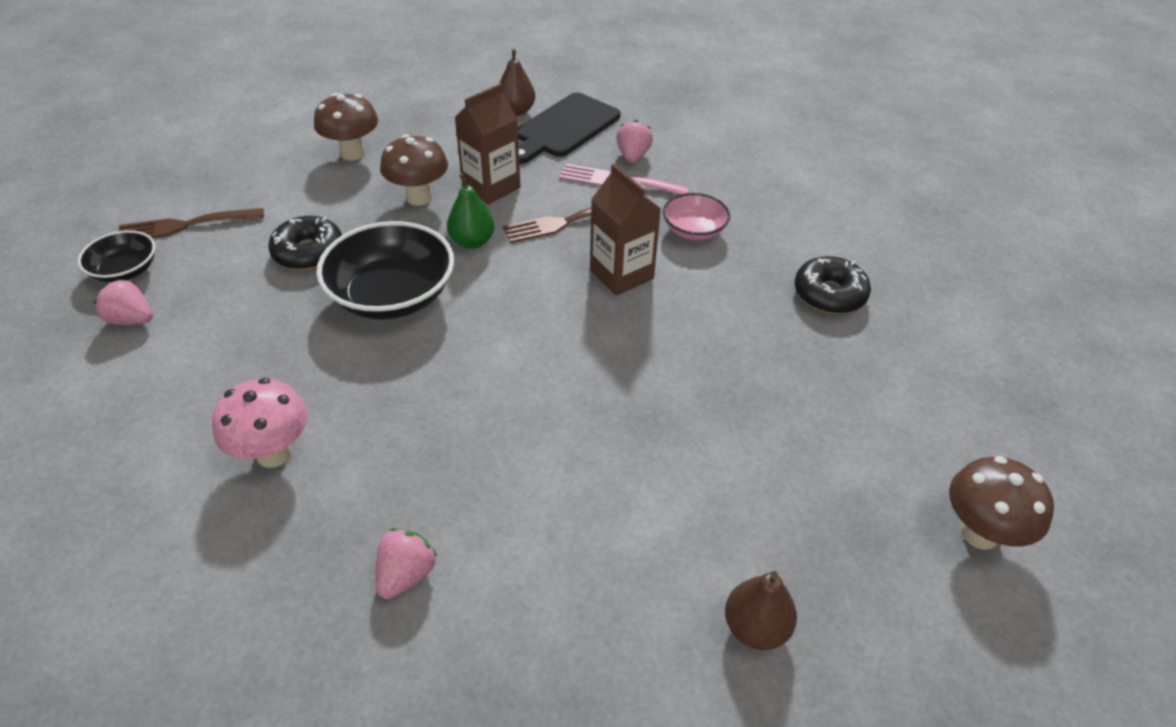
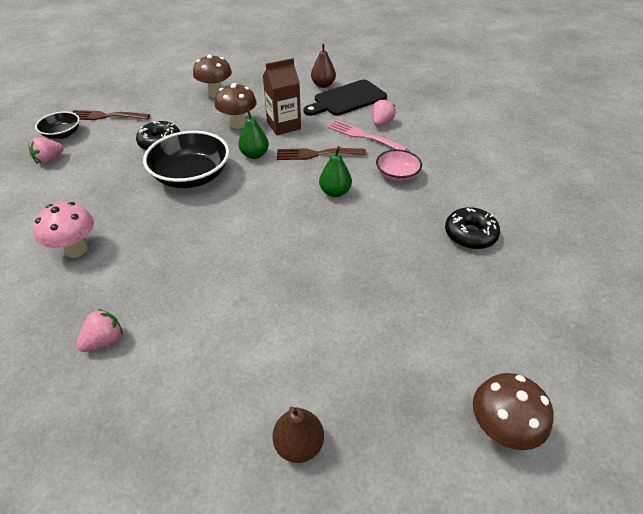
camera: 20 degrees right, 0 degrees up
(131, 320) = (50, 160): pink strawberry -> pink strawberry turned 90 degrees counterclockwise
(621, 274) = (335, 192): brown carton -> green pear

